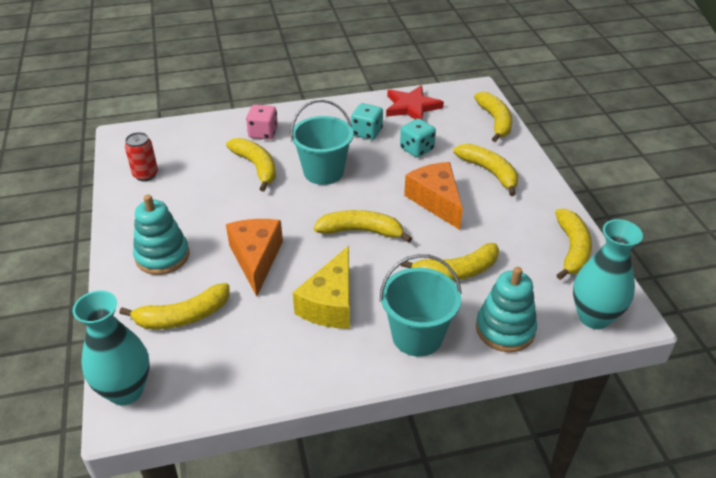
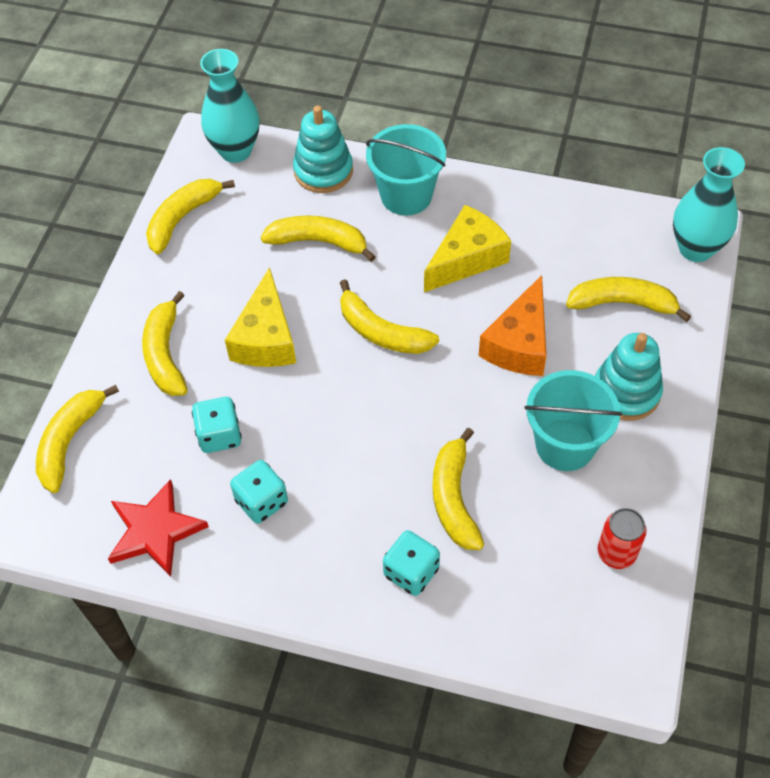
camera: 150 degrees left, 15 degrees up
(263, 133) = (411, 572): pink dice -> turquoise dice
(323, 172) = (369, 447): turquoise bucket -> turquoise bucket (565, 445)
(436, 201) = (266, 338): orange cheese -> yellow cheese

